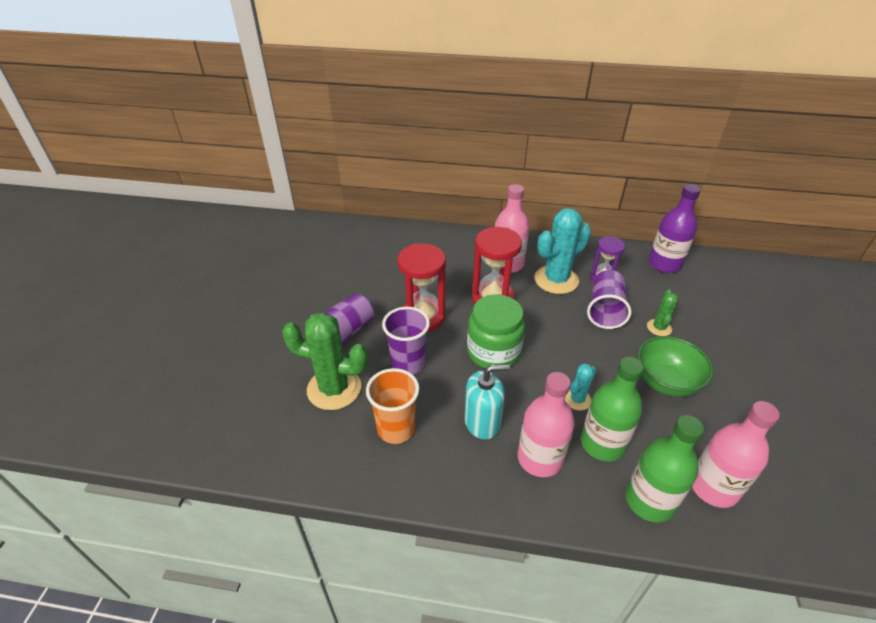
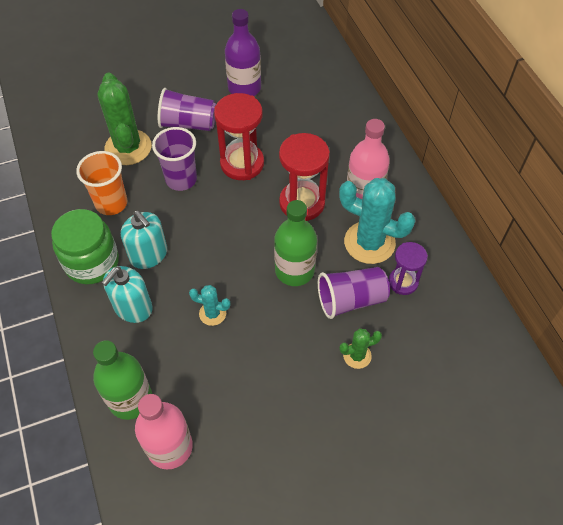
camera: 60 degrees right, 15 degrees up
(493, 352) = (232, 231): green jar -> green jar (92, 262)
(540, 458) = (133, 307): pink bottle -> turquoise soap dispenser
(602, 443) = (172, 348): green bottle -> green bottle (294, 270)
(664, 264) = (476, 335): purple bottle -> purple bottle (244, 88)
(665, 382) = (278, 380): green bowl -> none

